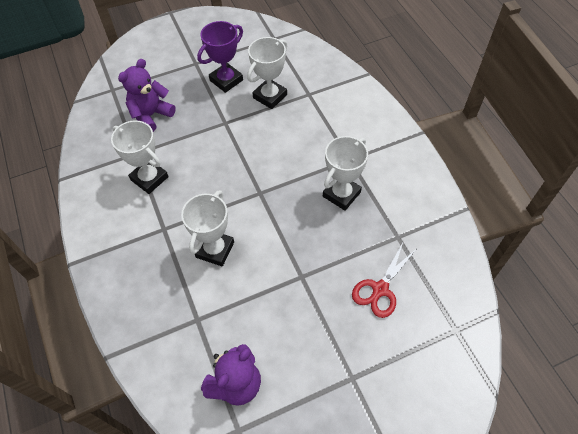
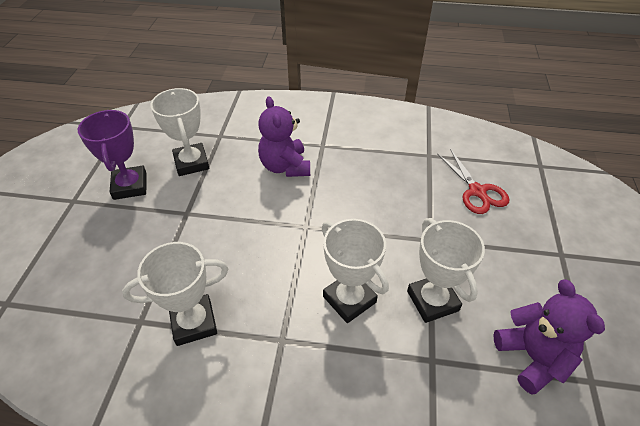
camera: 60 degrees left, 10 degrees down
(151, 115) = (99, 278): purple teddy bear -> purple teddy bear (285, 166)
(341, 194) = (357, 168): white trophy -> white trophy (432, 301)

